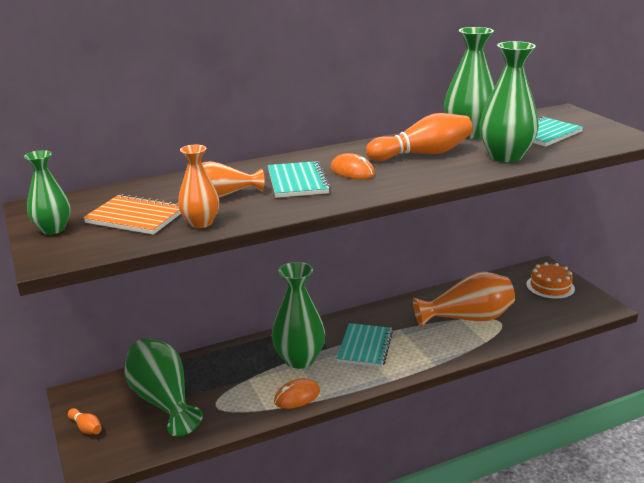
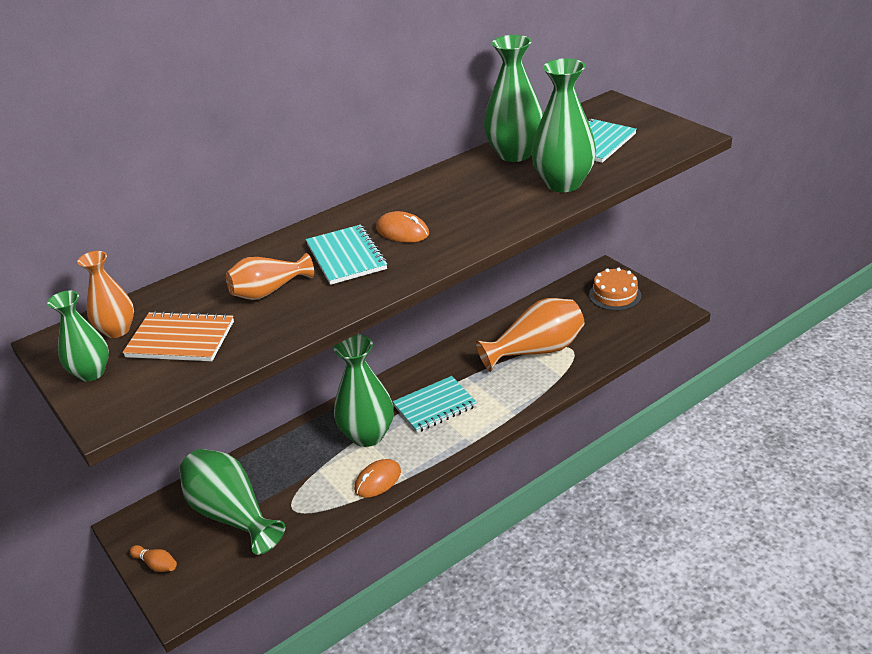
camera: 10 degrees left, 10 degrees up
(201, 223) = (259, 335): orange vase -> orange vase (117, 330)
(365, 347) = (435, 406): turquoise notebook -> turquoise notebook turned 60 degrees clockwise
(422, 154) = (472, 193): orange bowling pin -> none

